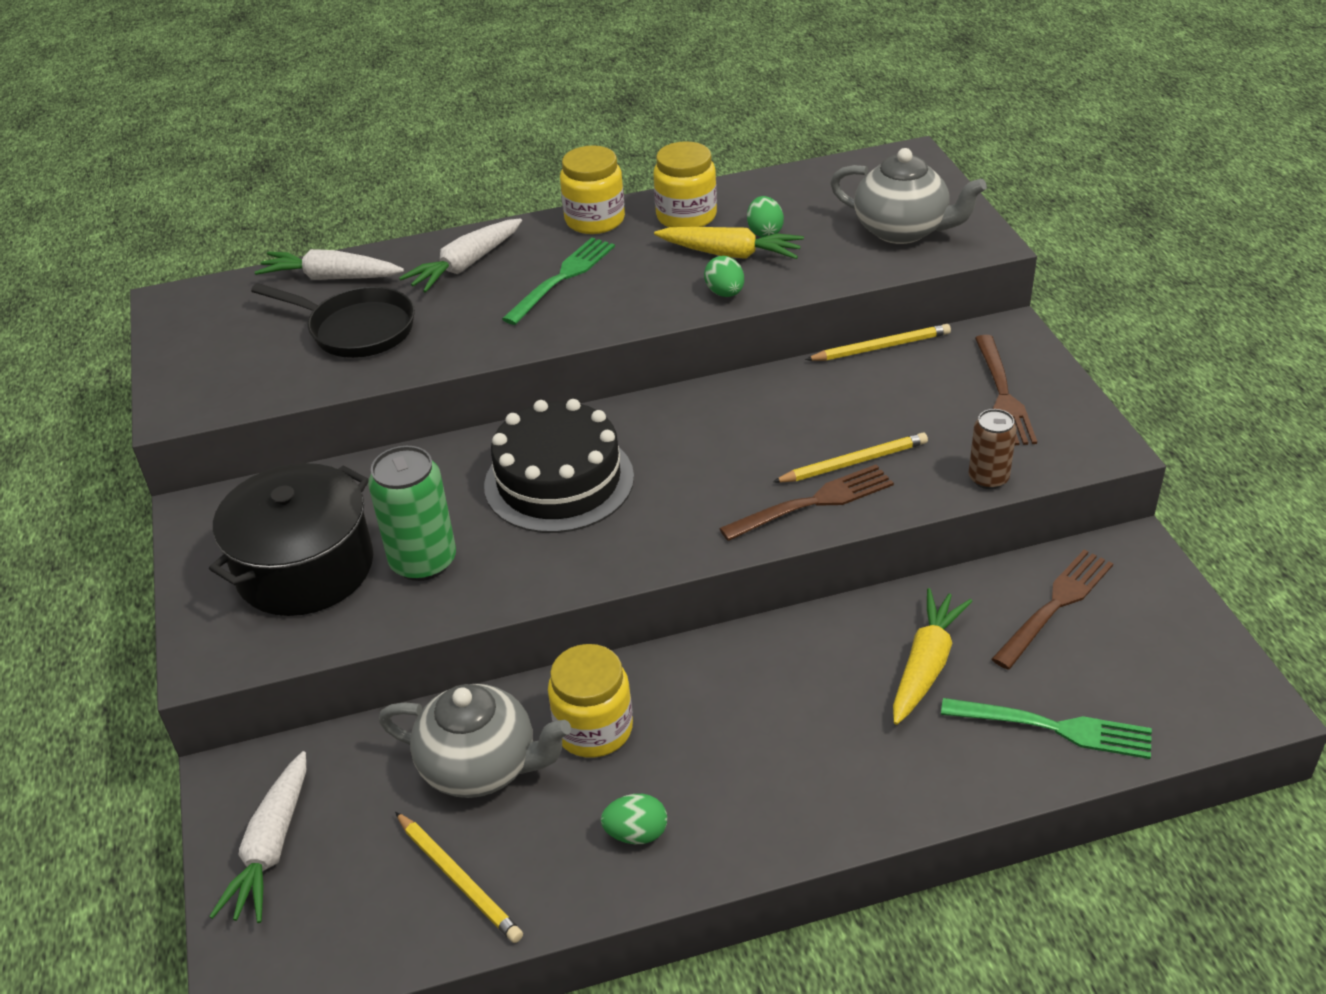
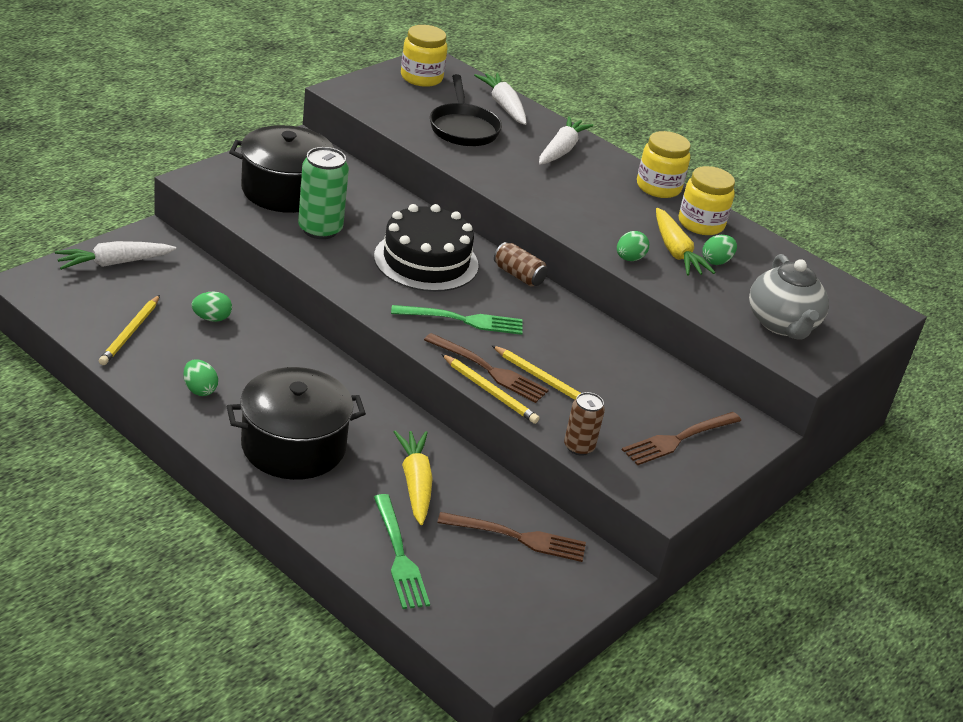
camera: 50 degrees right, 5 degrees down
(465, 265) = (561, 150): white carrot -> white carrot turned 105 degrees clockwise
(481, 766) = (212, 318): grey teapot -> green egg
(562, 278) = (583, 189): green fork -> green fork (463, 320)
(594, 729) = (266, 353): yellow jar -> yellow jar (421, 78)
(638, 409) = (518, 275): none -> brown can
(804, 765) = (293, 446): none -> black pot
(880, 347) = (680, 369): yellow pencil -> yellow pencil (490, 391)
(926, 665) = (415, 483): yellow carrot -> yellow carrot turned 90 degrees counterclockwise

